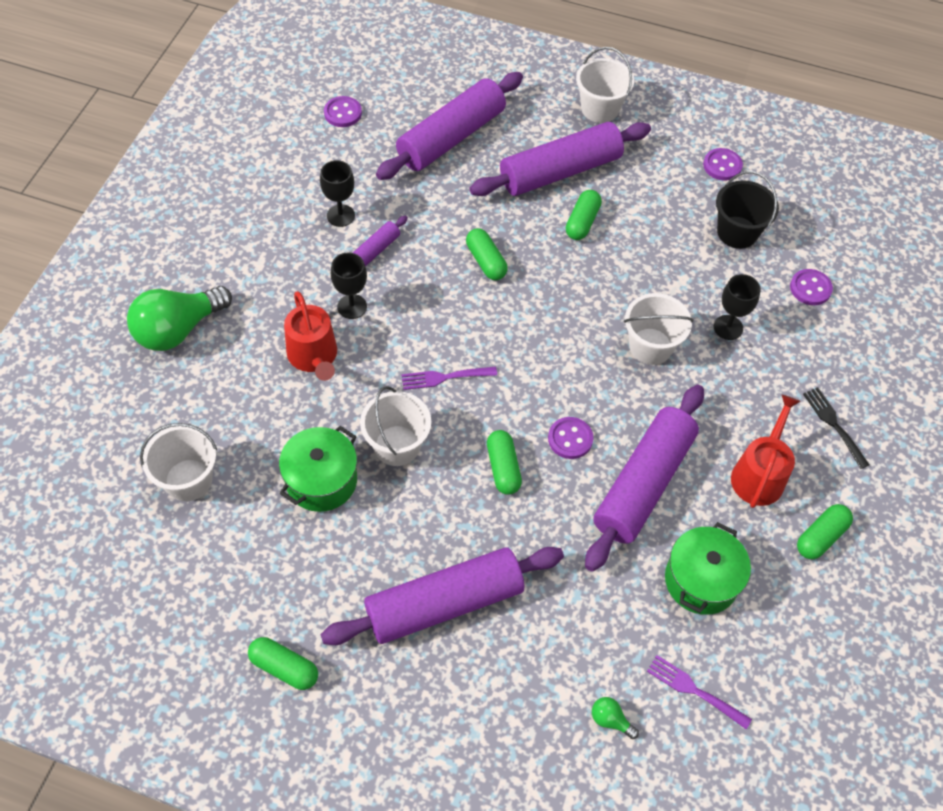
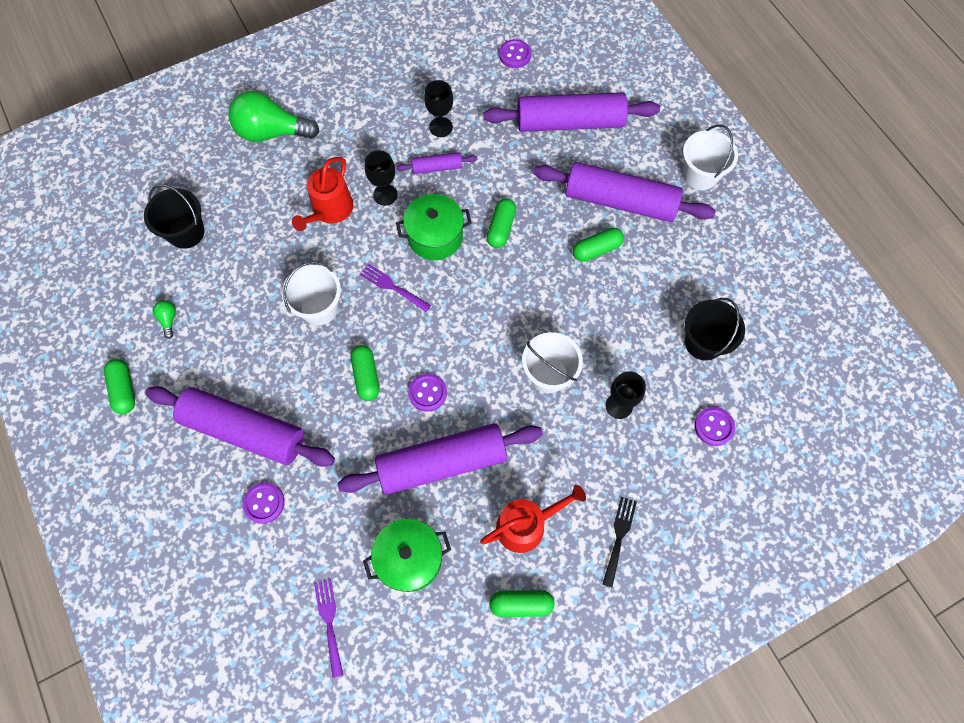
camera: 45 degrees right, 10 degrees up
(188, 480) = (186, 232): white bucket -> black bucket
(321, 480) = (255, 294): green pot -> green pot (435, 237)
(503, 468) = (366, 376): green capsule -> green capsule turned 45 degrees counterclockwise
(610, 720) = (261, 591): green light bulb -> green light bulb (168, 320)
(722, 165) = (748, 284): purple button -> purple button (264, 503)

